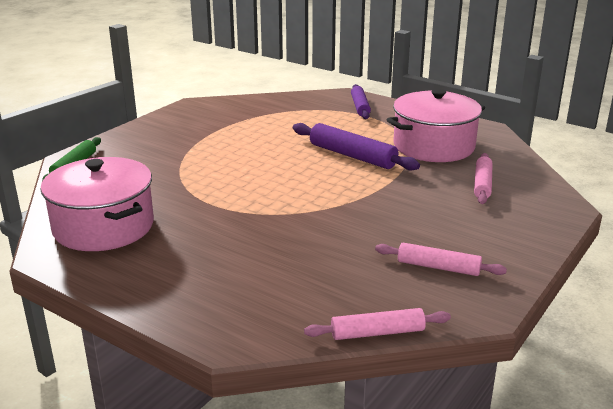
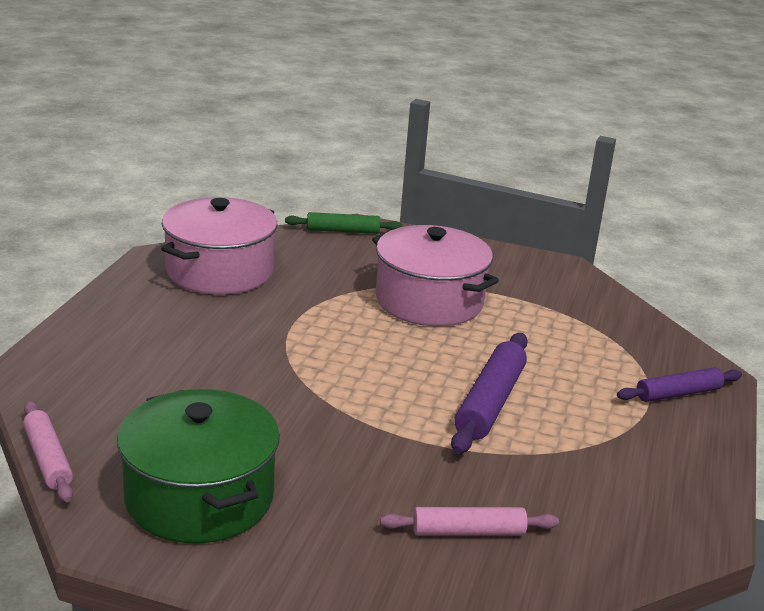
camera: 70 degrees right, 0 degrees up
(433, 146) = (579, 476): pink pot -> pink pot (429, 301)
(438, 267) = (199, 497): pink rolling pin -> green pot

